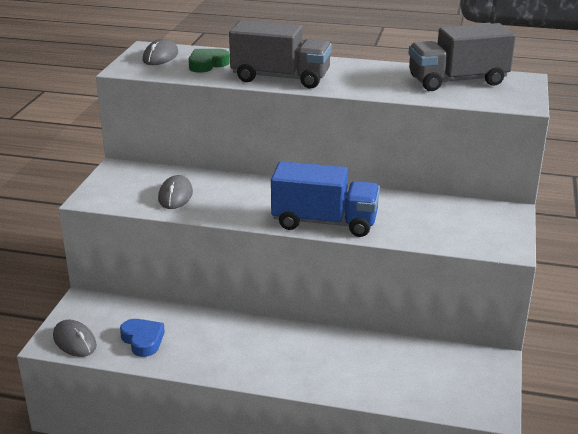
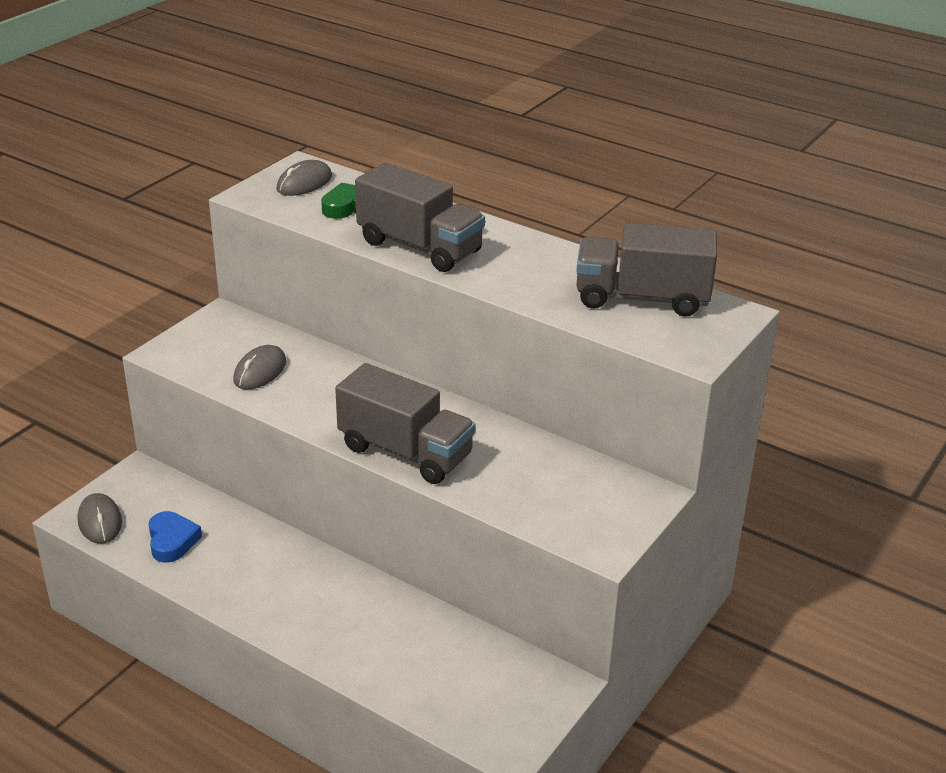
camera: 20 degrees right, 5 degrees up
(324, 222) = (405, 452): blue truck -> grey truck

